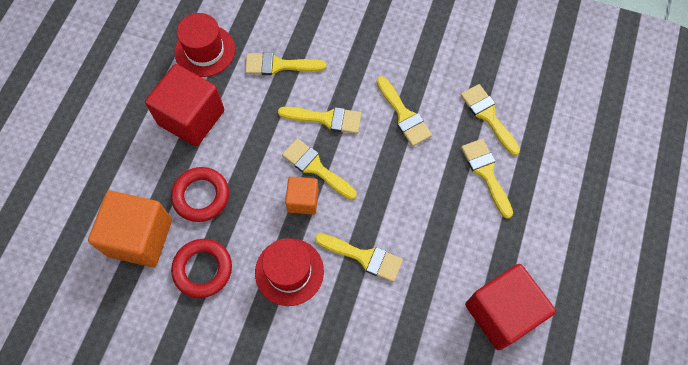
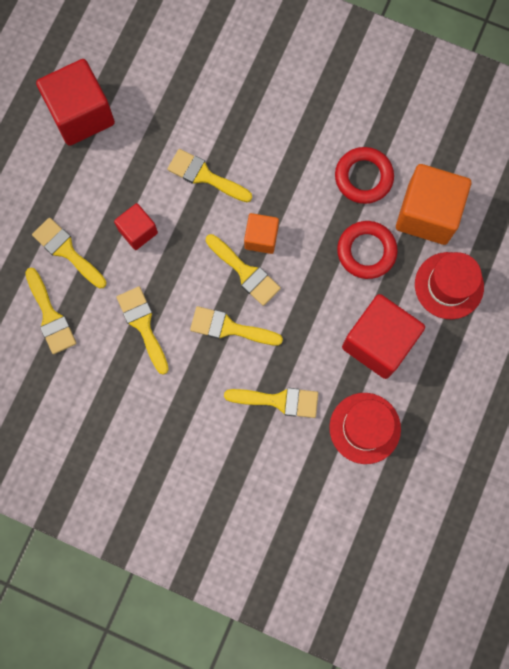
camera: 175 degrees left, 10 degrees up
(289, 271) = (279, 168): red hat -> red hat (449, 285)
(422, 197) = (138, 231): none -> red cube
(486, 173) = (67, 251): yellow brush -> yellow brush turned 150 degrees clockwise

